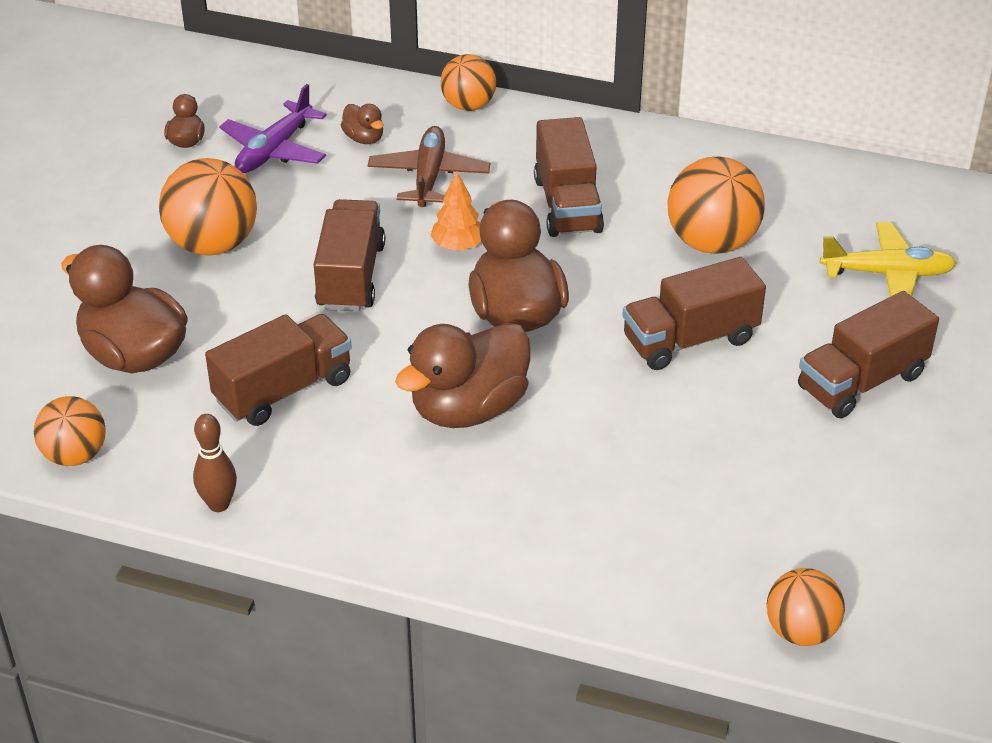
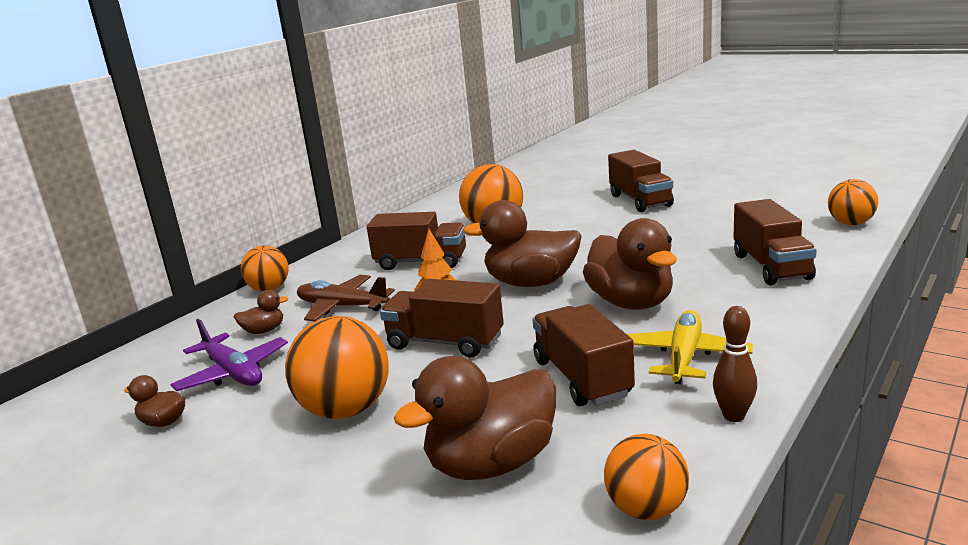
camera: 70 degrees left, 20 degrees down
(690, 340) = (585, 236): brown truck -> brown truck (771, 267)
(887, 274) = (550, 191): yellow plane -> yellow plane (684, 357)

